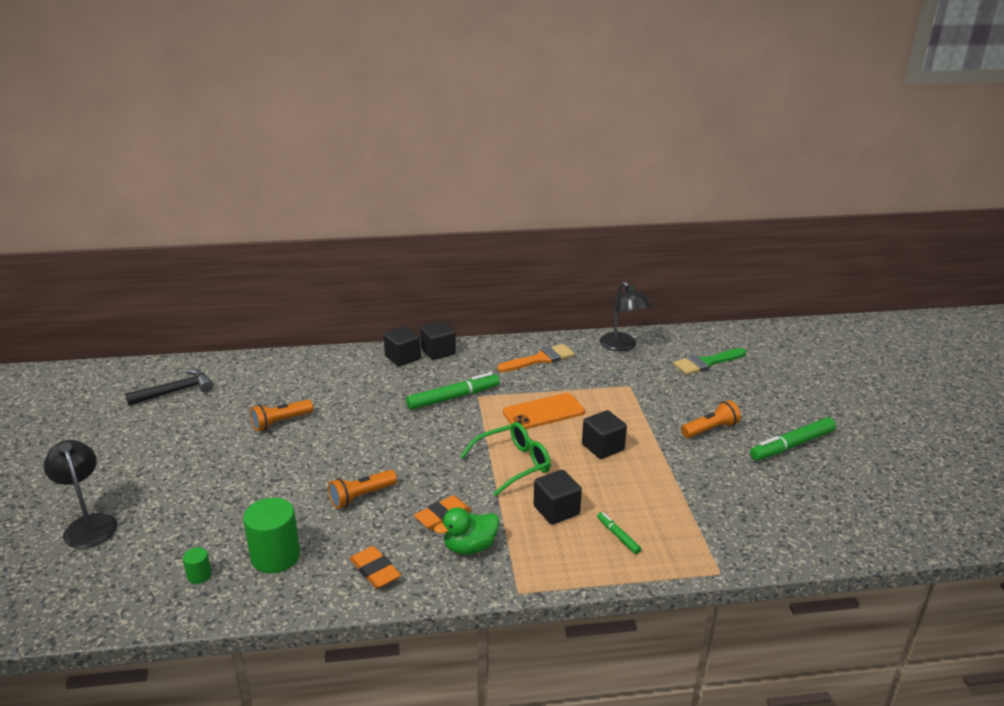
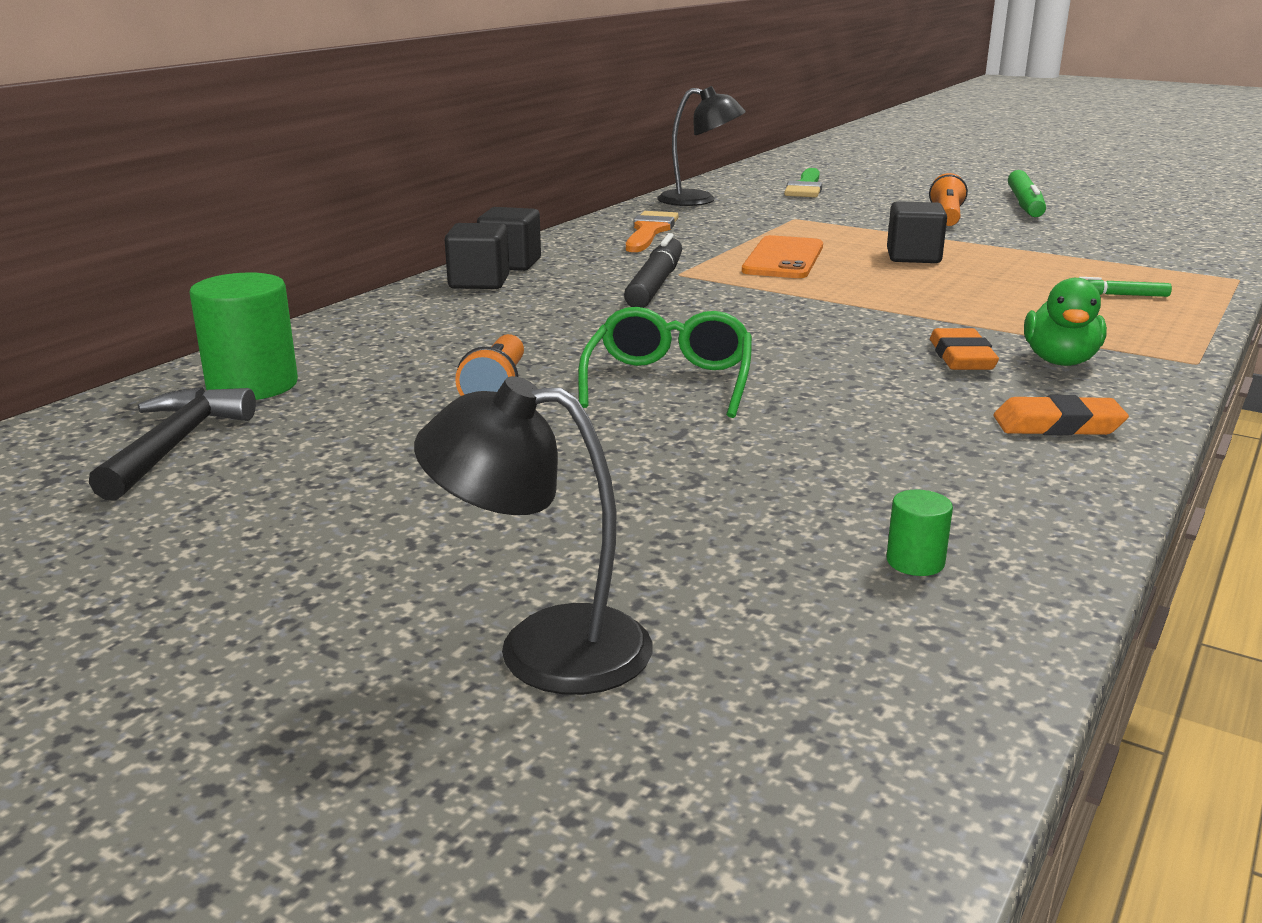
camera: 50 degrees left, 5 degrees down
(275, 557) = (932, 484): green cylinder -> green cylinder (252, 385)
(361, 496) = (834, 389): orange flashlight -> none
(453, 397) = (655, 284): green marker -> black marker
(513, 464) = (885, 298): green glasses -> green glasses (669, 381)
(556, 510) = (1026, 305): black cube -> none

